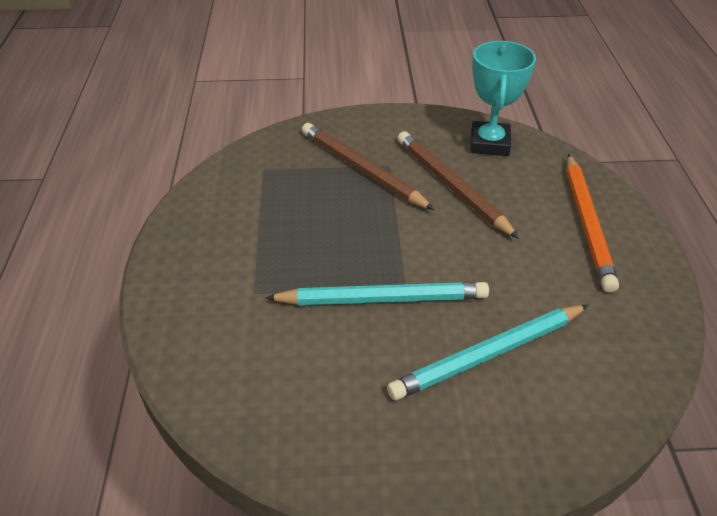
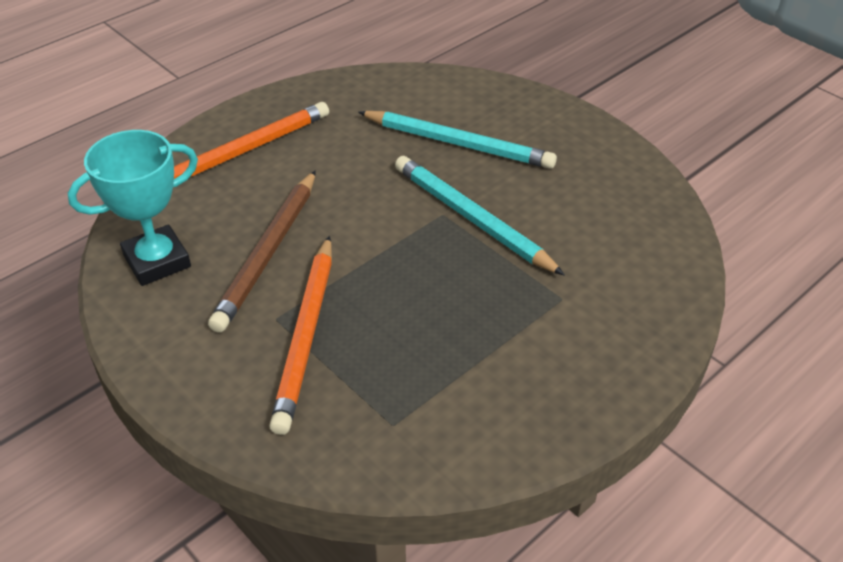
camera: 130 degrees left, 0 degrees up
(361, 169) = (306, 335): brown pencil -> orange pencil

